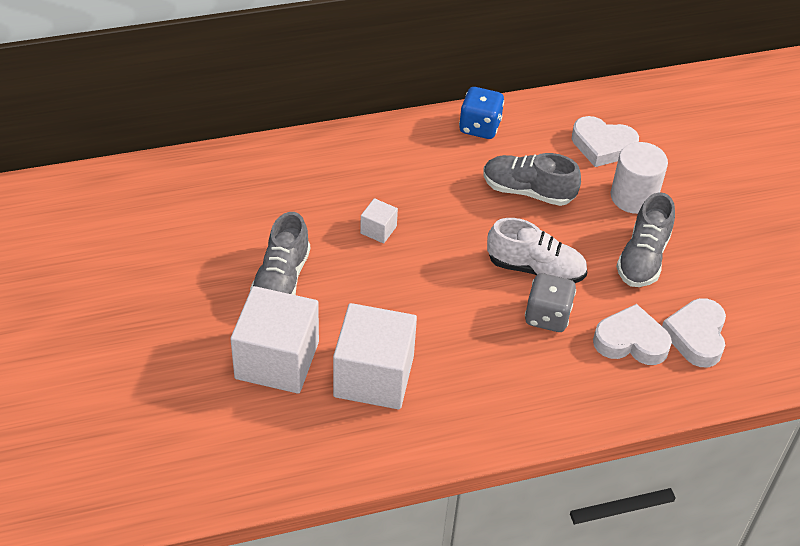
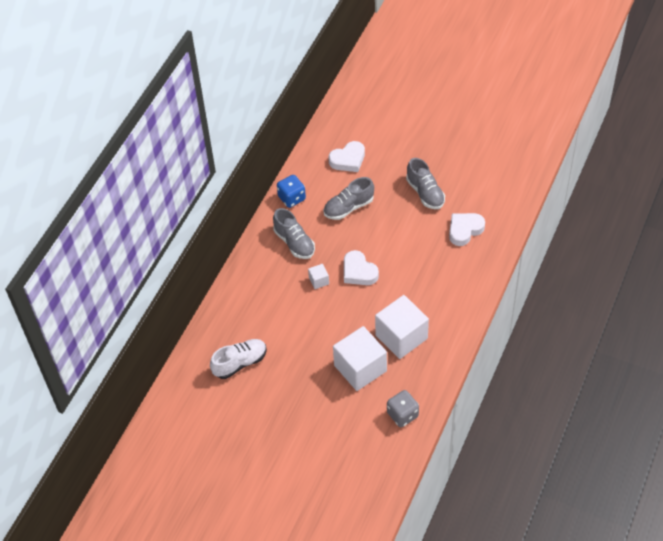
camera: 45 degrees left, 5 degrees up
(281, 280) = (315, 338): grey shoe -> grey shoe (294, 242)
(535, 269) = (396, 236): white shoe -> white shoe (240, 363)
(547, 316) = (425, 250): grey dice -> grey dice (402, 415)
(633, 197) = (388, 170): white cylinder -> none
(696, 336) = (482, 205): white heart -> white heart (359, 272)

